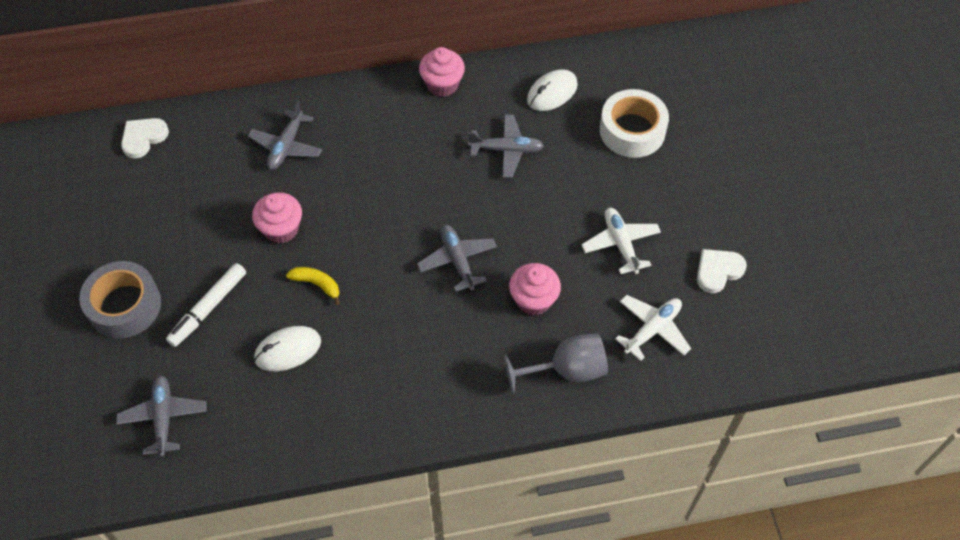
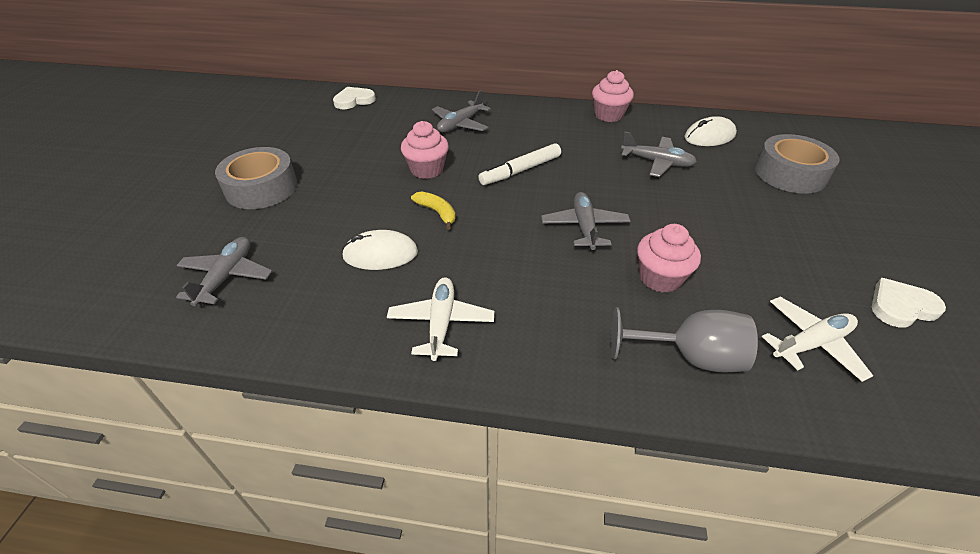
camera: 20 degrees right, 15 degrees down
(208, 308) = (329, 206): white marker -> white marker (520, 170)
(620, 244) = (772, 254): white plane -> white plane (441, 323)
(632, 131) = (790, 174): white tape -> grey tape

